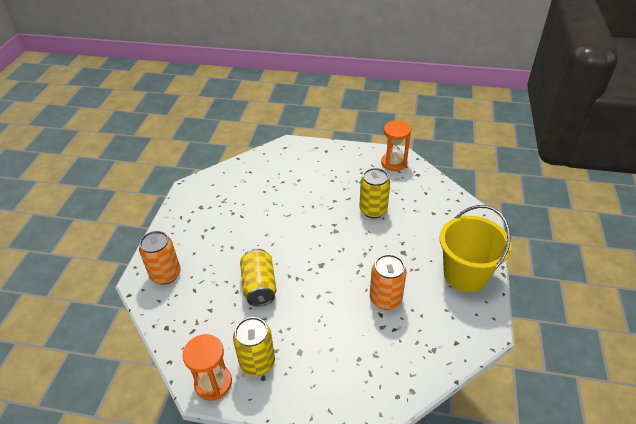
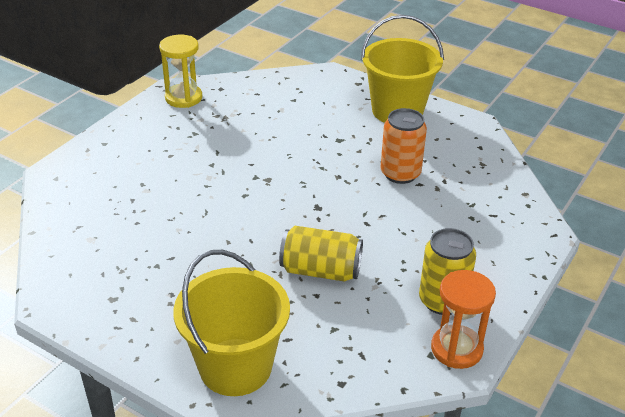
camera: 70 degrees left, 5 degrees down
(166, 274) = (235, 367): orange can -> yellow bucket
(373, 210) = (255, 139): yellow can -> none
(393, 163) = (183, 98): orange hourglass -> yellow hourglass

